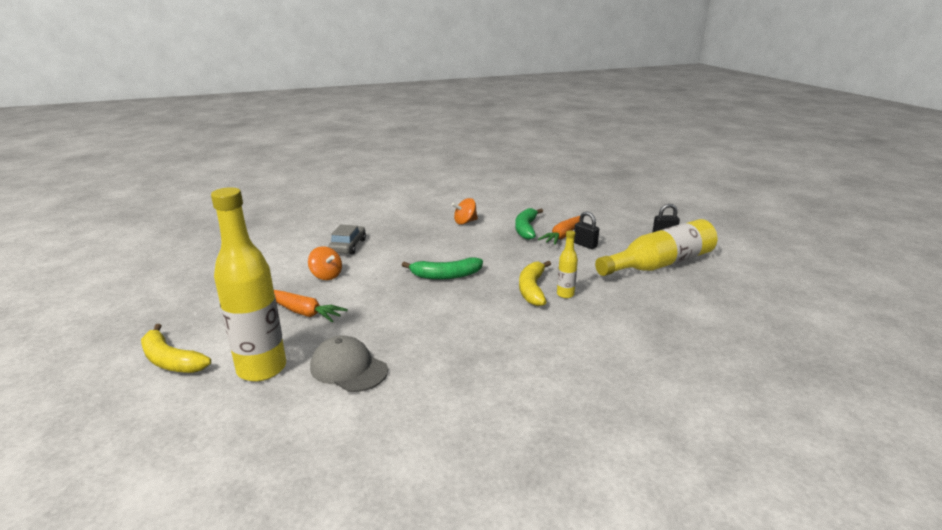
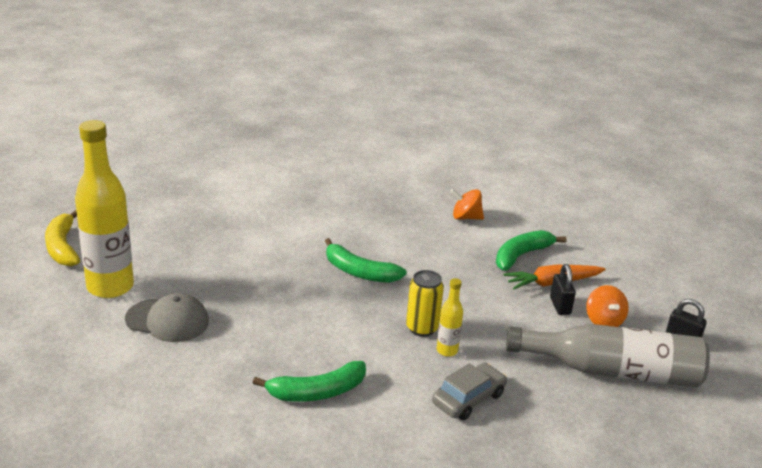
camera: 35 degrees right, 5 degrees up
(303, 312) = (195, 250): orange carrot -> none
(326, 276) = (255, 221): orange spinning top -> orange spinning top (603, 321)
(348, 246) = (313, 197): grey car -> grey car (468, 399)
(348, 368) = (167, 320): grey cap -> grey cap turned 120 degrees clockwise
(528, 358) = (317, 392): none -> green banana
(532, 289) = (422, 328): yellow banana -> yellow can
(660, 264) = (612, 371): yellow bottle -> grey bottle

